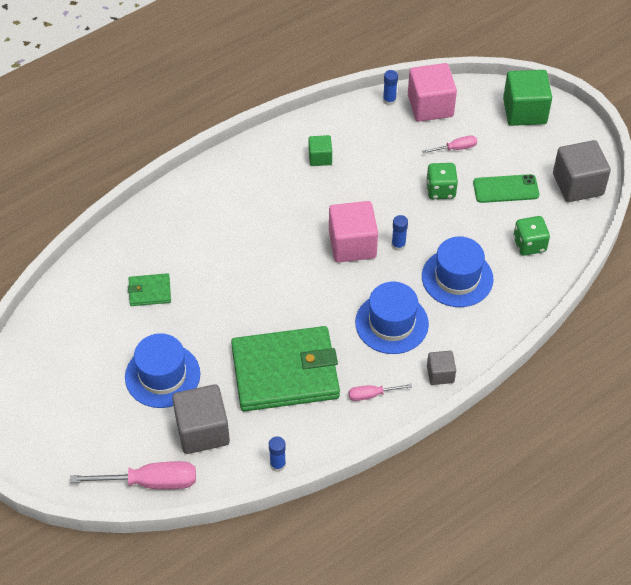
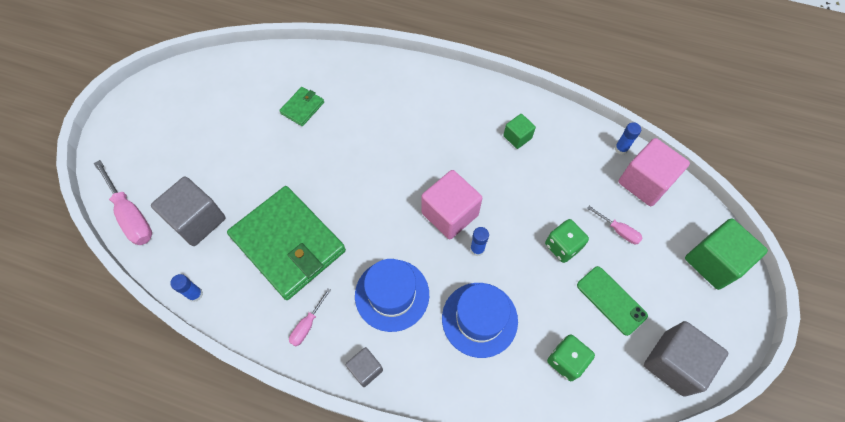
camera: 55 degrees right, 10 degrees up
(149, 291) = (302, 107): green wallet -> green wallet turned 75 degrees clockwise
(162, 375) = (232, 163): blue hat -> none
(372, 395) = (307, 325): pink screwdriver -> pink screwdriver turned 105 degrees counterclockwise

